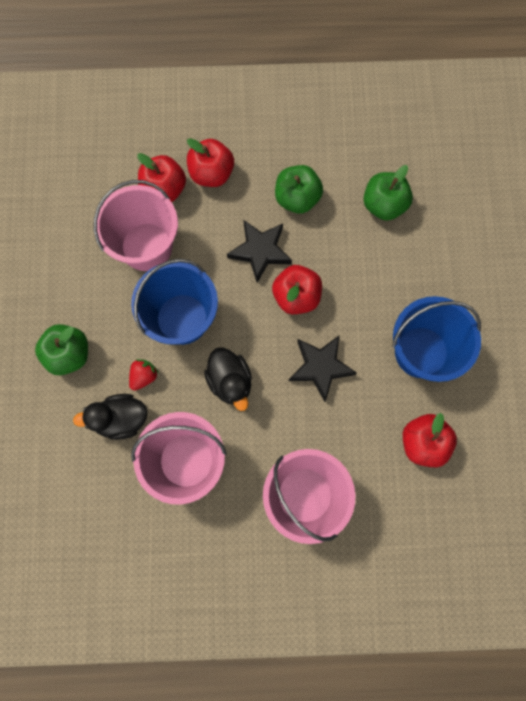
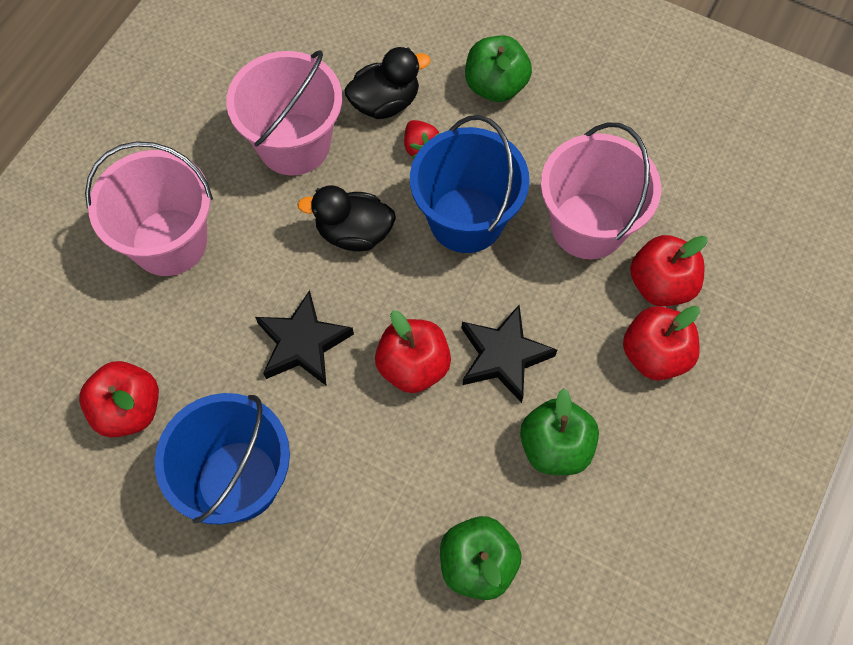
camera: 120 degrees right, 10 degrees down
(121, 419) = (385, 103): black duck -> black duck turned 45 degrees clockwise

